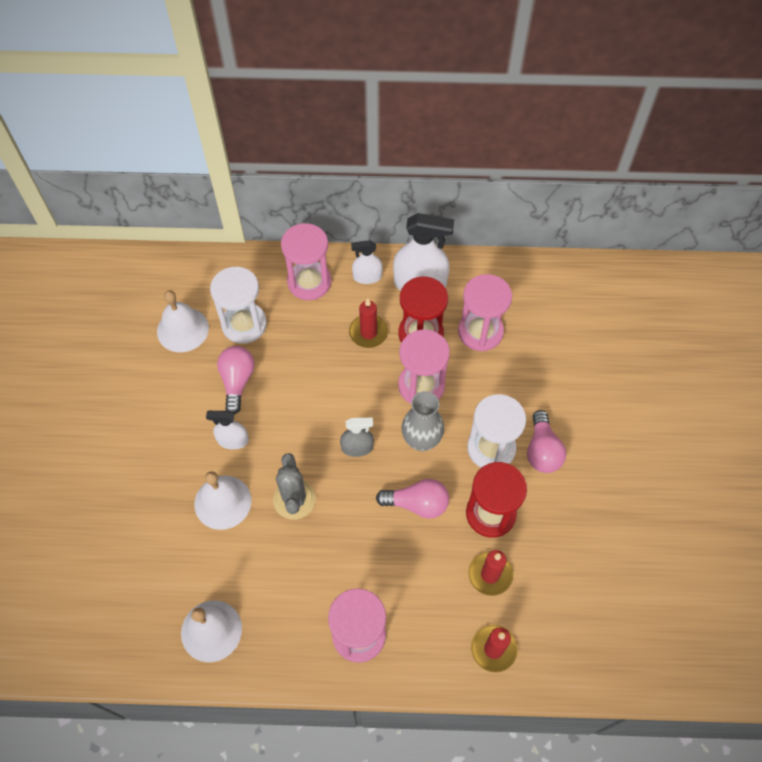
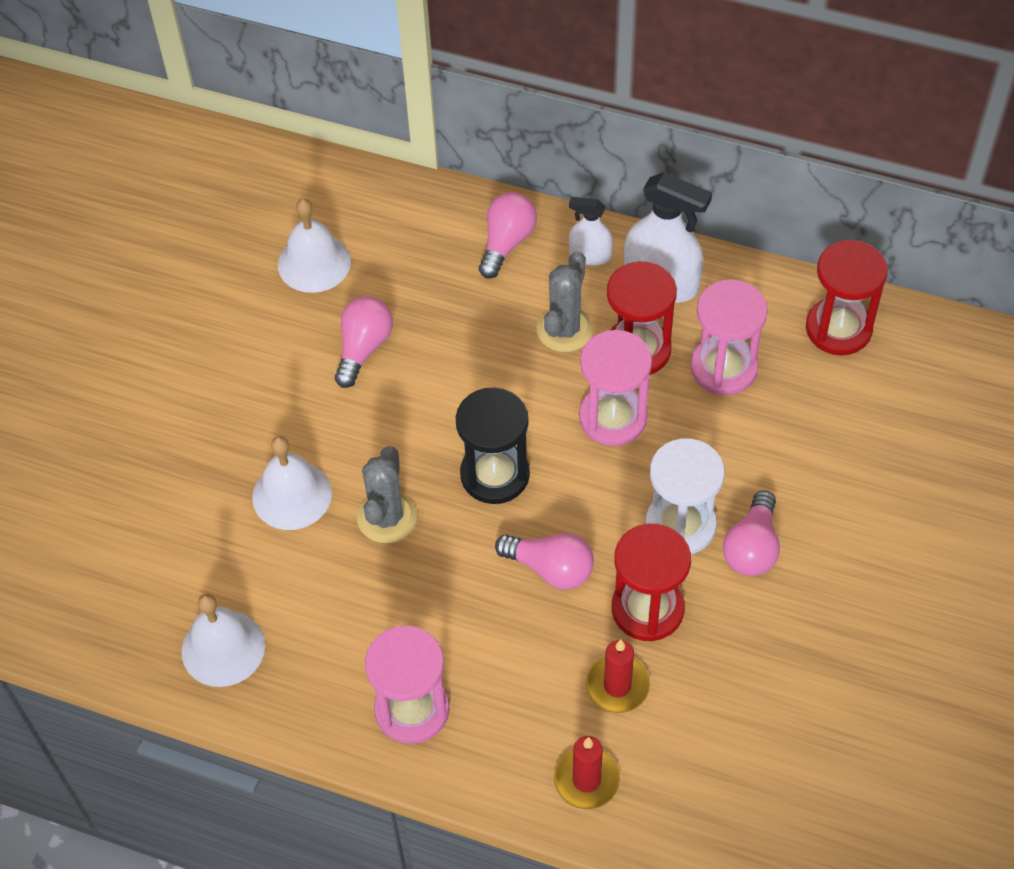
camera: 20 degrees right, 5 degrees down
(233, 440) = (332, 421): white spray bottle -> none
(244, 324) = (398, 276): white hourglass -> none
(309, 282) = (506, 243): pink hourglass -> pink light bulb
(357, 447) = (495, 474): grey spray bottle -> black hourglass
(368, 332) = (564, 330): red candle -> grey cactus
(421, 440) = (586, 489): grey vase -> none
(542, 286) = (838, 329): none -> red hourglass

